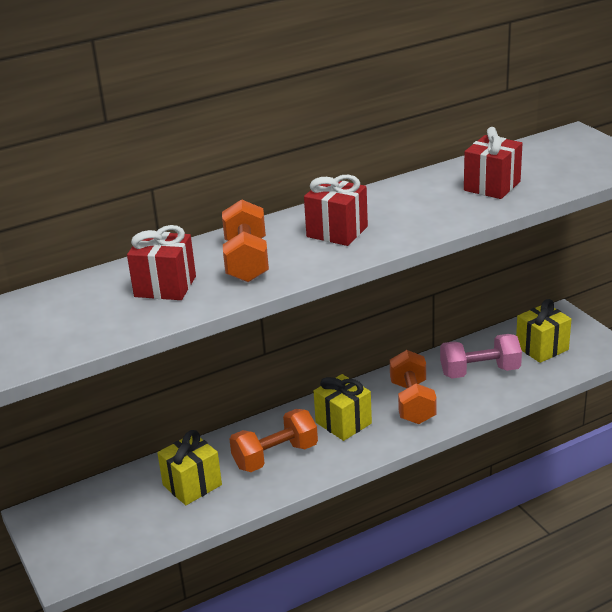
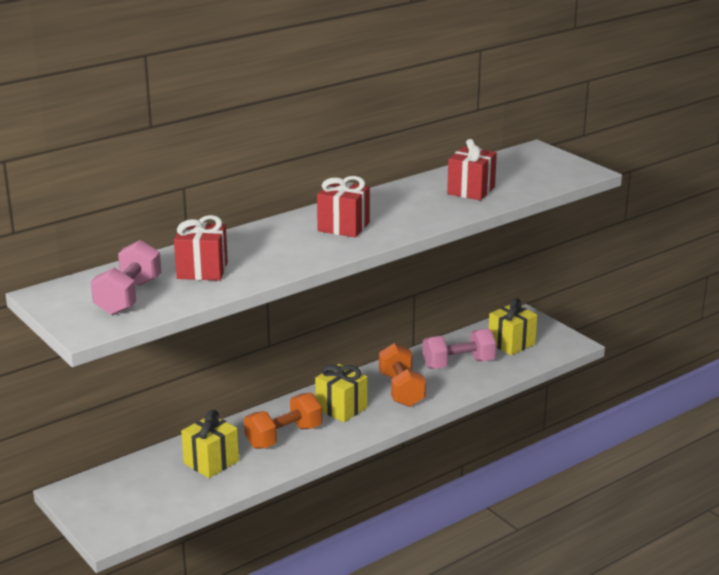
camera: 10 degrees left, 5 degrees down
(74, 320) = (128, 297): none -> pink dumbbell
(246, 261) = (269, 250): orange dumbbell -> none

